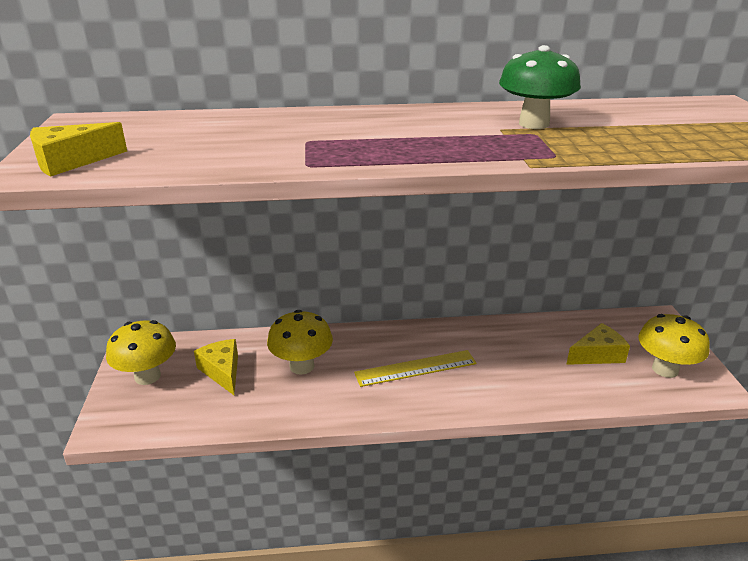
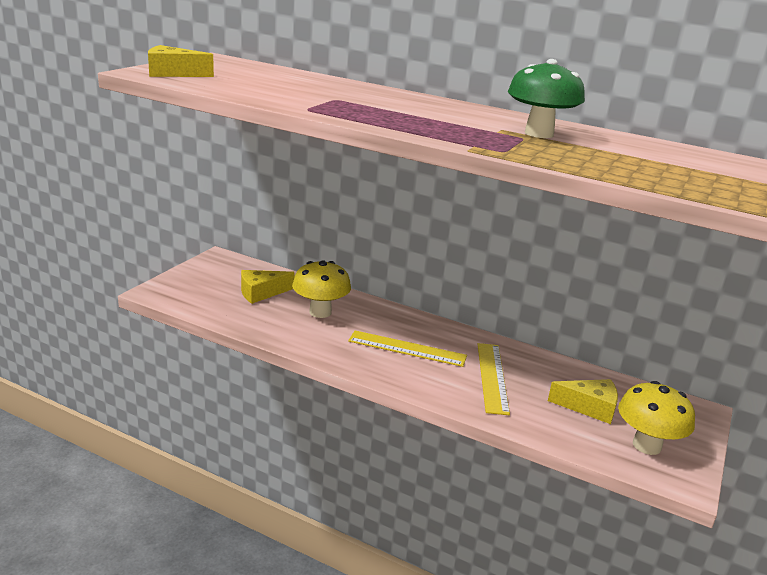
camera: 30 degrees right, 5 degrees down
(147, 376) = (210, 276): yellow mushroom -> none
(222, 371) = (261, 293): yellow cheese -> yellow cheese turned 120 degrees counterclockwise
(507, 362) = (492, 377): none -> yellow ruler

